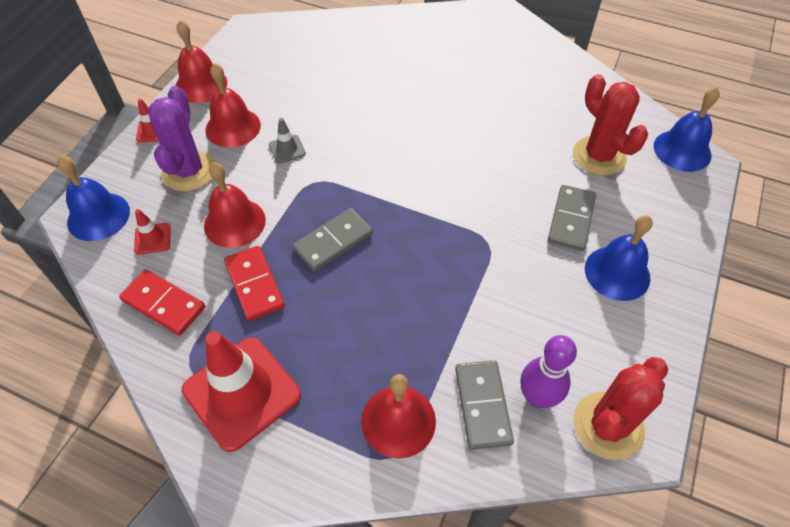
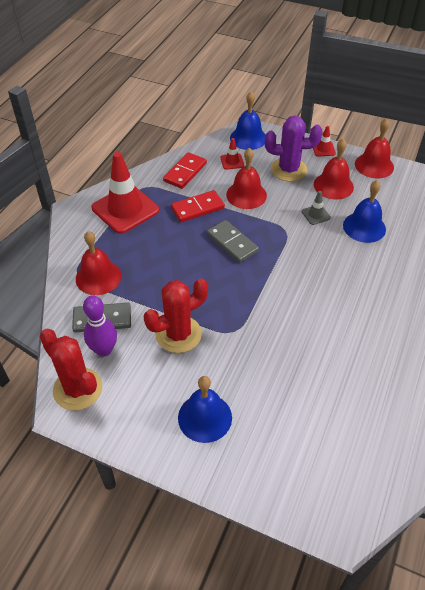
camera: 90 degrees right, 5 degrees down
(571, 219) = (259, 391): grey domino -> none
(599, 156) = (338, 425): red cactus -> red cactus (178, 334)
(682, 150) = (358, 507): blue bell -> blue bell (364, 227)

